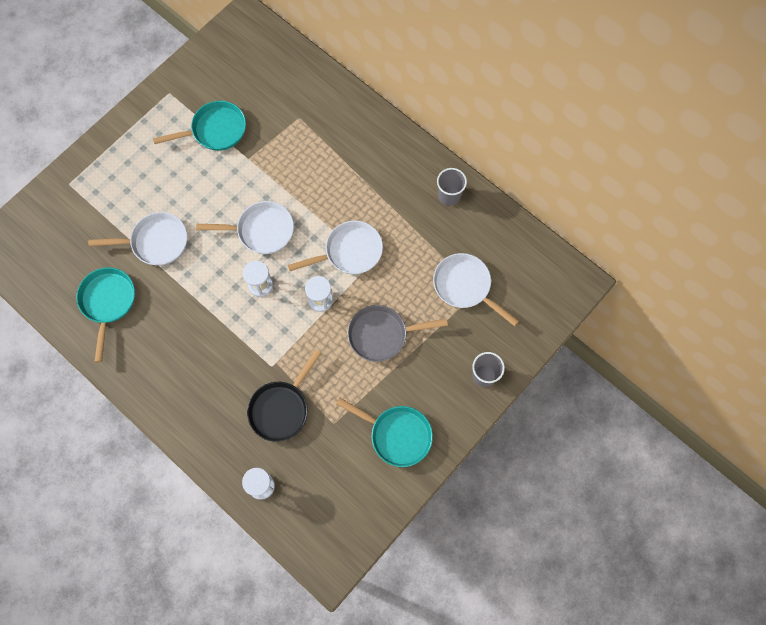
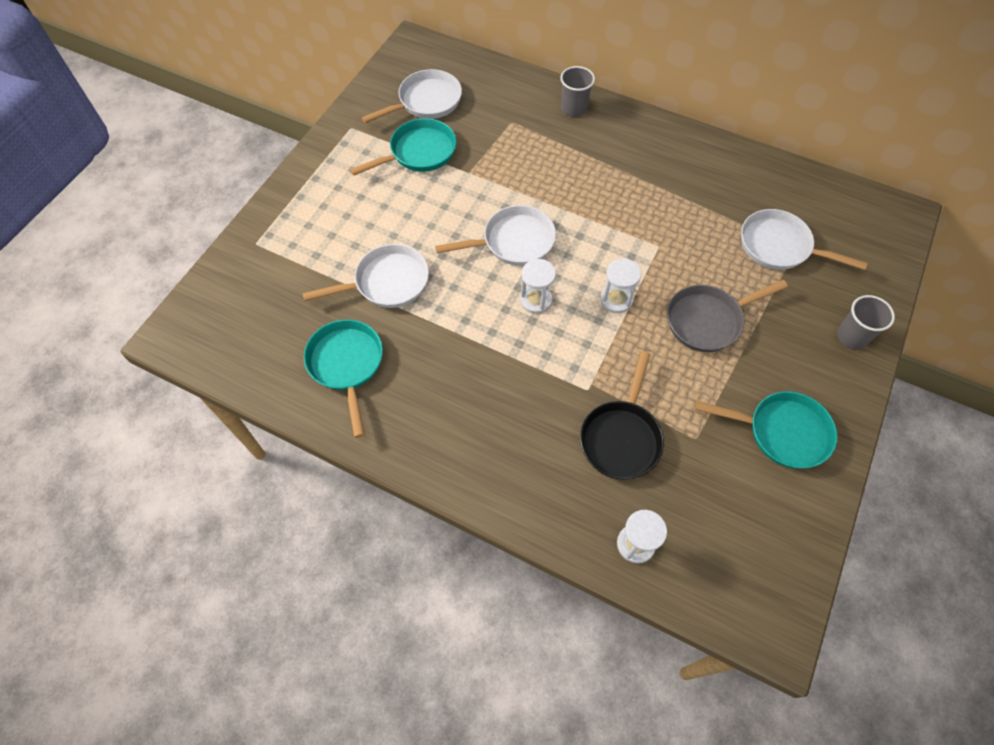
camera: 15 degrees left, 10 degrees down
(349, 252) = (628, 241): white pan -> white pan (426, 102)
(449, 195) = (715, 161): grey cup -> grey cup (573, 108)

